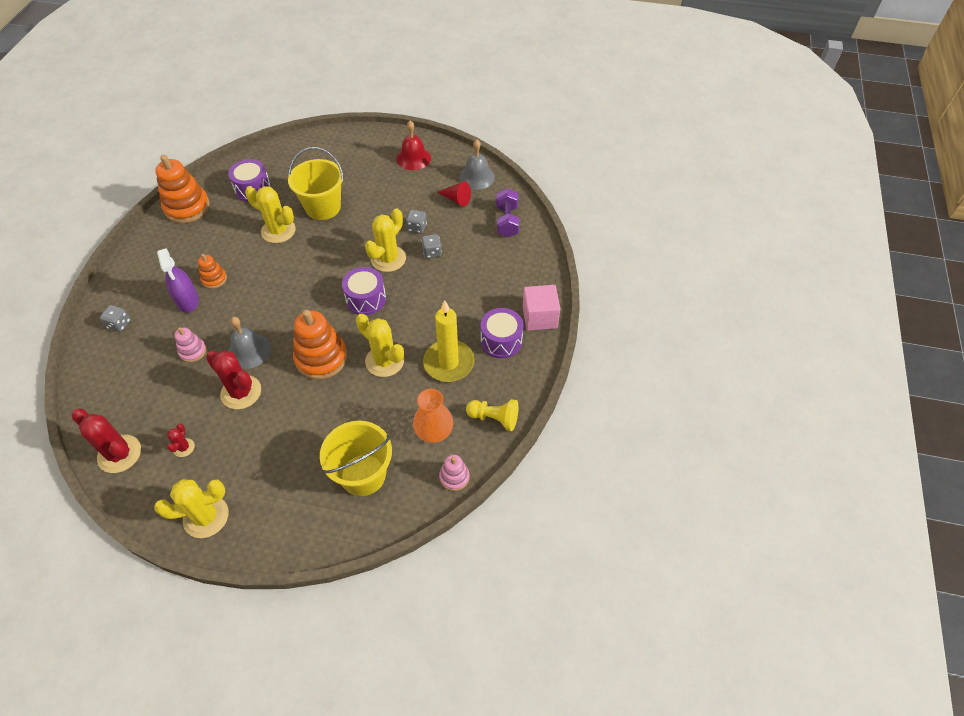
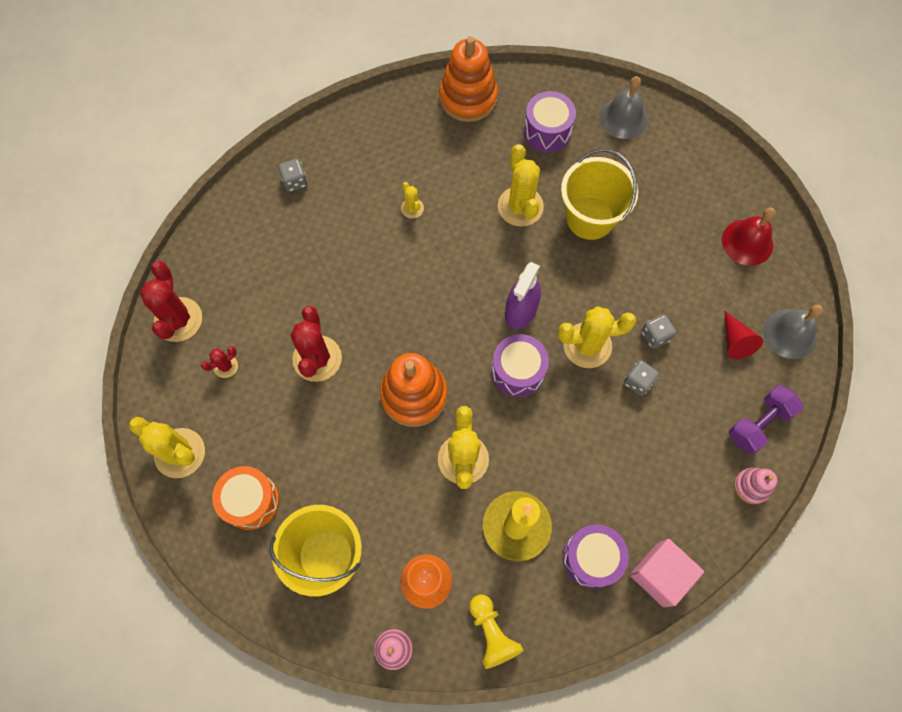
camera: 50 degrees right, 15 degrees up
(188, 300) = (369, 211): purple spray bottle -> purple spray bottle (521, 310)
(193, 351) = (322, 272): pink stacking toy -> pink stacking toy (751, 486)
(214, 279) = (412, 208): orange stacking toy -> yellow cactus
(249, 351) = (365, 321): grey bell -> grey bell (623, 118)
(284, 495) = (251, 501): none -> orange drum

